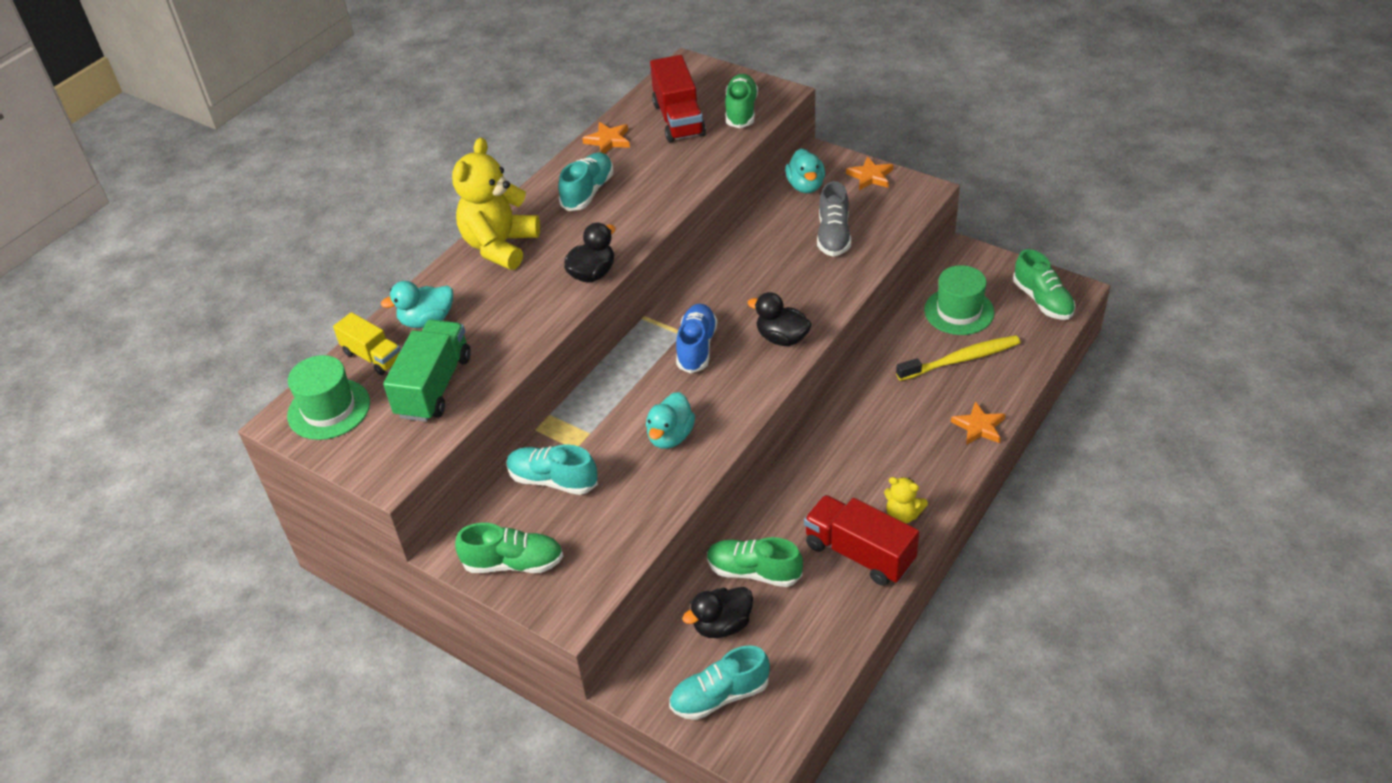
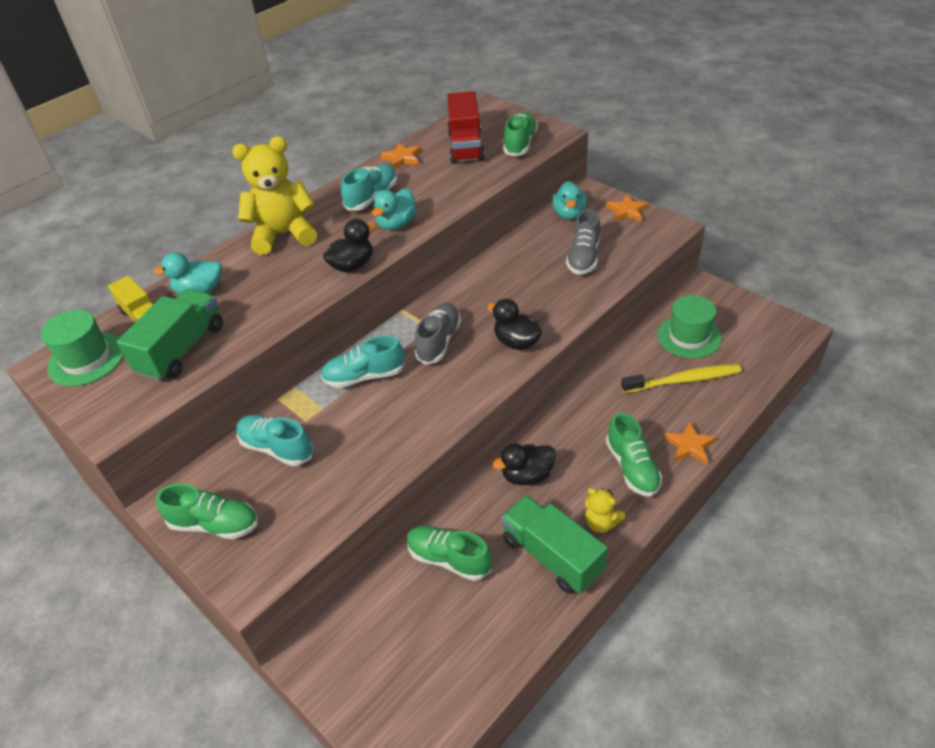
camera: 10 degrees right, 0 degrees up
(500, 246) = (284, 234): yellow teddy bear -> yellow teddy bear turned 45 degrees clockwise
(670, 436) = (392, 420): turquoise duck -> turquoise duck (396, 224)
(696, 347) = (439, 341): blue shoe -> grey shoe
(720, 696) = (384, 685): turquoise shoe -> turquoise shoe (364, 376)
(722, 625) = (406, 609): black duck -> black duck (527, 475)
(859, 553) = (552, 556): red truck -> green truck
(1042, 300) = (767, 335): green shoe -> green shoe (632, 467)

